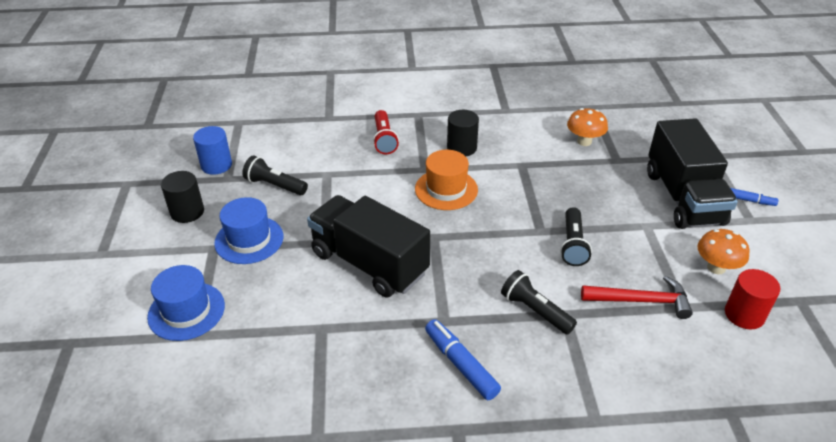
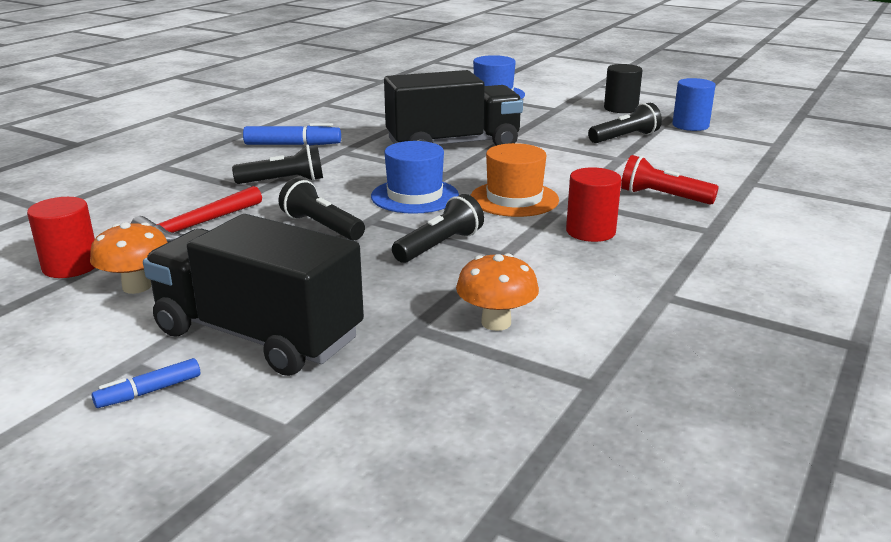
camera: 125 degrees right, 15 degrees down
(249, 240) = (550, 118): blue hat -> blue hat (415, 196)
(461, 148) = (590, 231): black cylinder -> red cylinder
(538, 188) = (440, 246): none -> black flashlight

